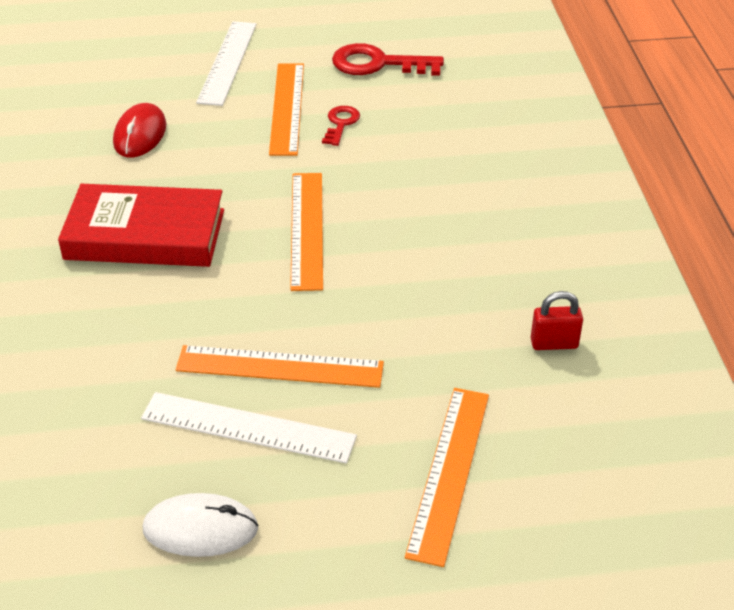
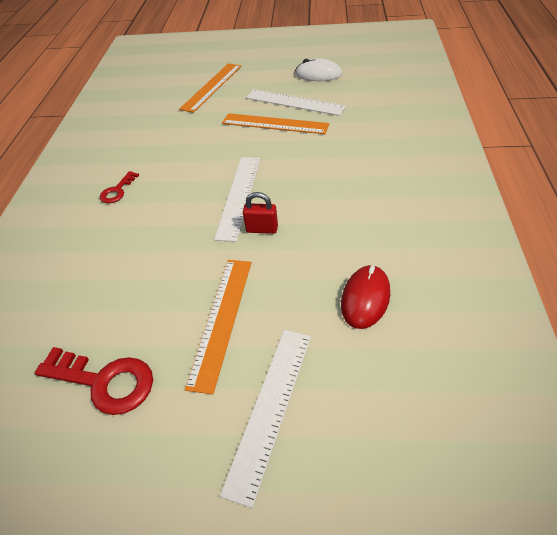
camera: 165 degrees left, 5 degrees up
(145, 235) = (352, 199): red book -> none
(307, 229) = (239, 196): orange ruler -> white ruler
(341, 123) = (179, 294): red key -> red key (117, 191)
(554, 343) = (133, 128): red padlock -> red padlock (262, 229)

